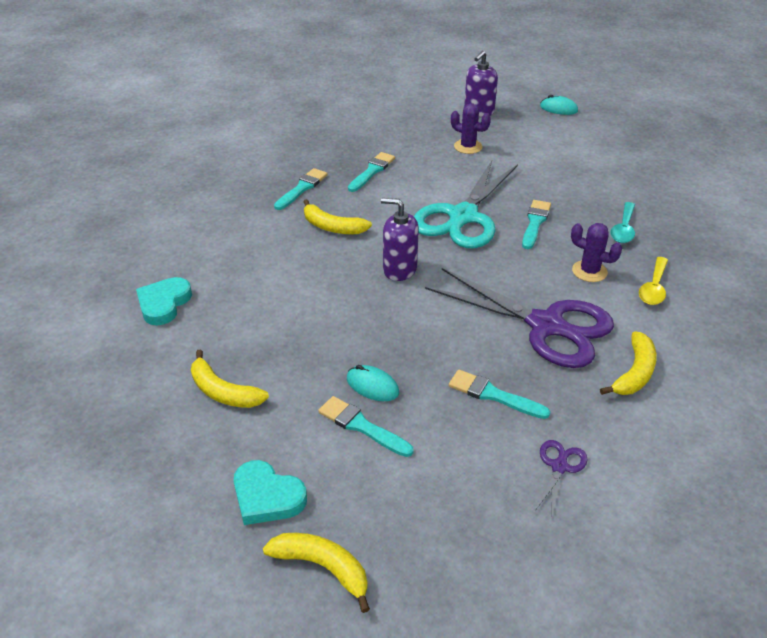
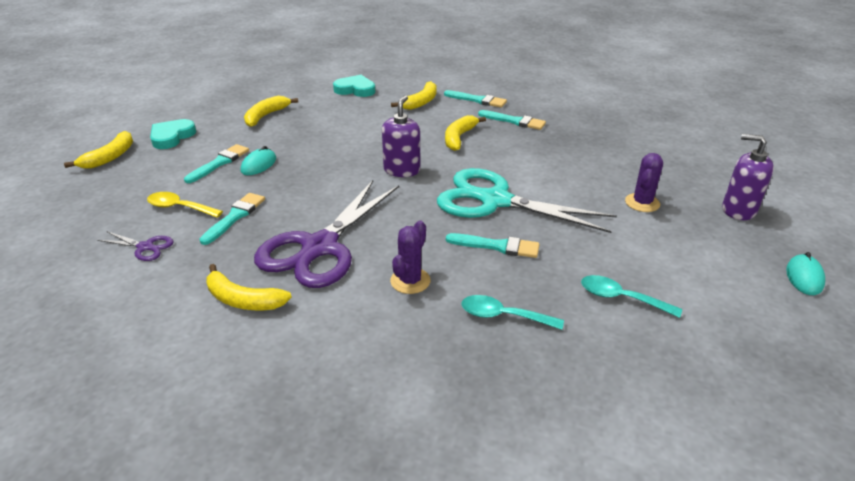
camera: 85 degrees right, 5 degrees down
(228, 248) = (421, 102): none -> yellow banana
(372, 171) = (559, 150): turquoise brush -> turquoise brush (478, 100)
(593, 177) = (621, 298): none -> turquoise spoon
(653, 288) = (382, 330): yellow spoon -> yellow spoon (179, 207)

